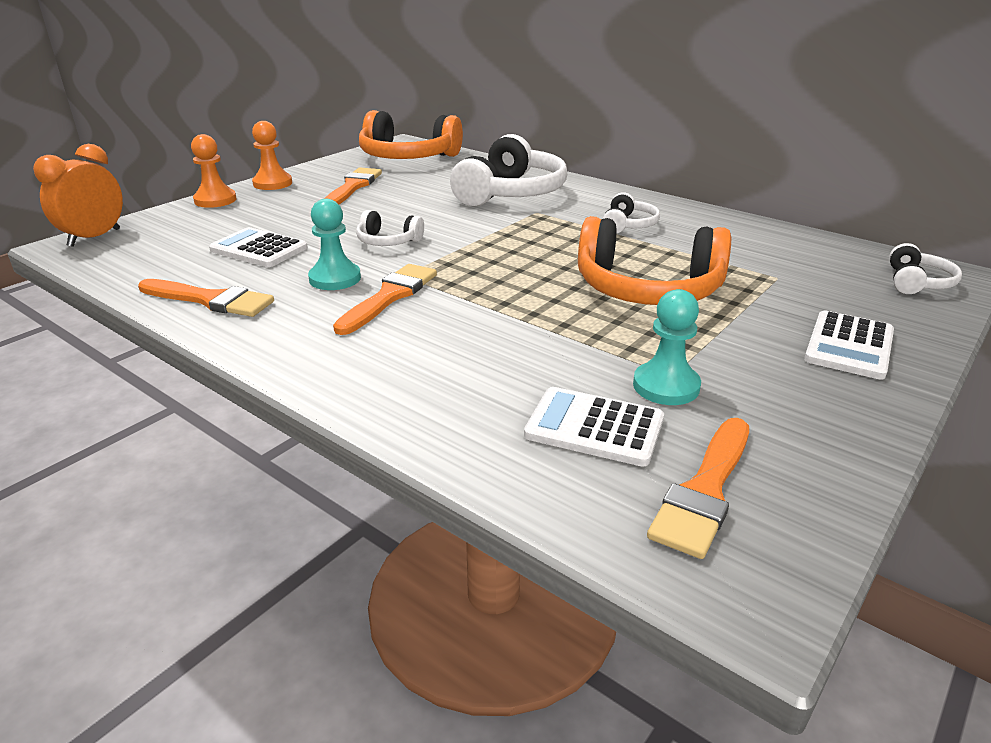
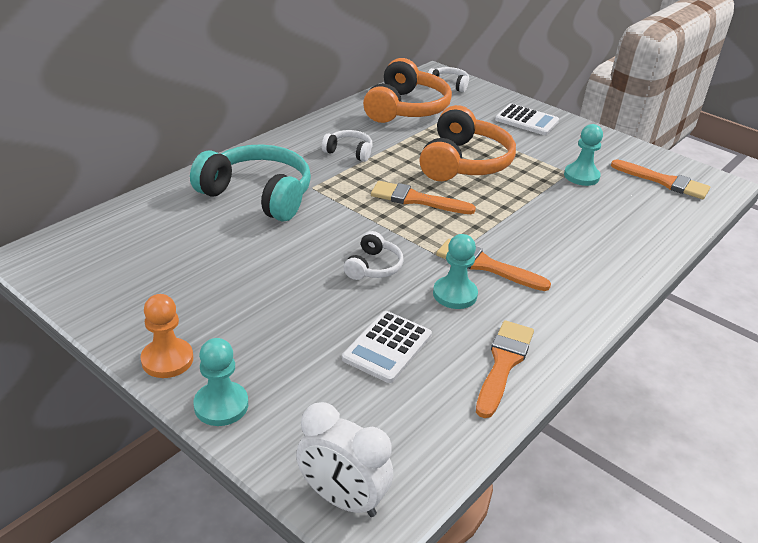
camera: 90 degrees left, 5 degrees up
(94, 238) = (342, 499): orange clock -> white clock
(215, 200) = (221, 405): orange pawn -> turquoise pawn
(353, 187) = (205, 292): orange brush -> orange brush (416, 199)
(407, 157) = (103, 253): orange headphones -> orange headphones (406, 108)
(511, 193) = (258, 195): white headphones -> turquoise headphones
(594, 427) = (627, 202): white calculator -> none

